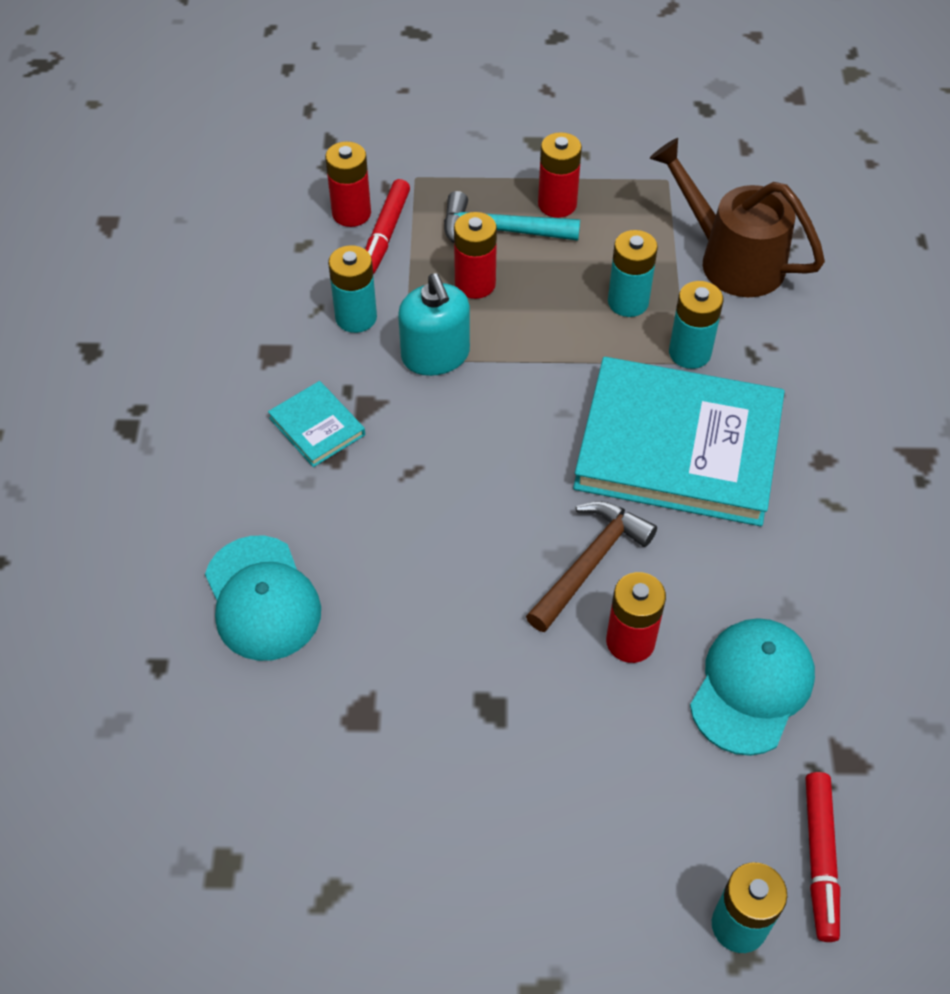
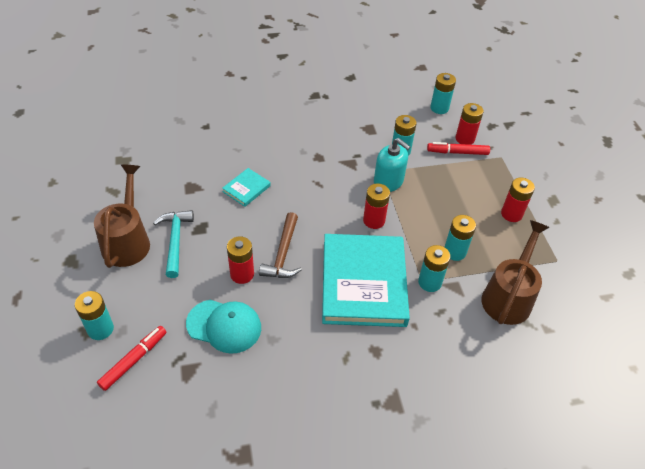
camera: 75 degrees right, 5 degrees down
(250, 227) = (439, 108): none -> turquoise battery
(262, 598) = (241, 148): turquoise cap -> none
(317, 426) = (333, 149): turquoise book -> turquoise book (246, 189)
(435, 355) = (388, 181): turquoise soap dispenser -> turquoise soap dispenser turned 105 degrees counterclockwise
(475, 284) = (440, 189): red battery -> red battery (374, 220)
(499, 863) = (128, 240): none -> brown watering can
(500, 230) = (481, 194): turquoise hammer -> turquoise hammer (175, 241)
(590, 563) = (283, 254): brown hammer -> brown hammer turned 75 degrees clockwise
(819, 859) = (134, 360): red marker -> red marker turned 135 degrees clockwise

